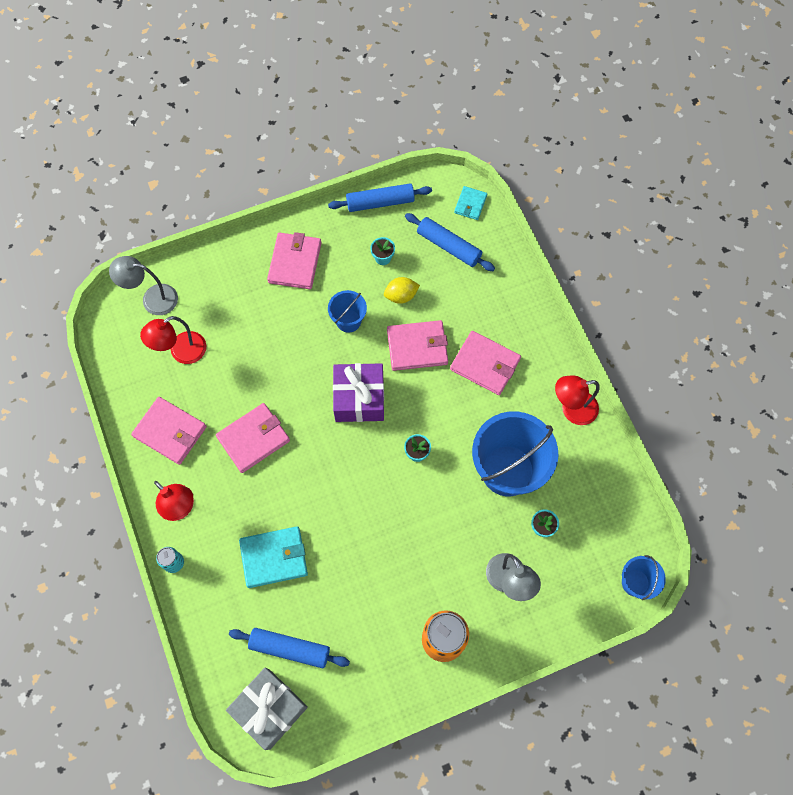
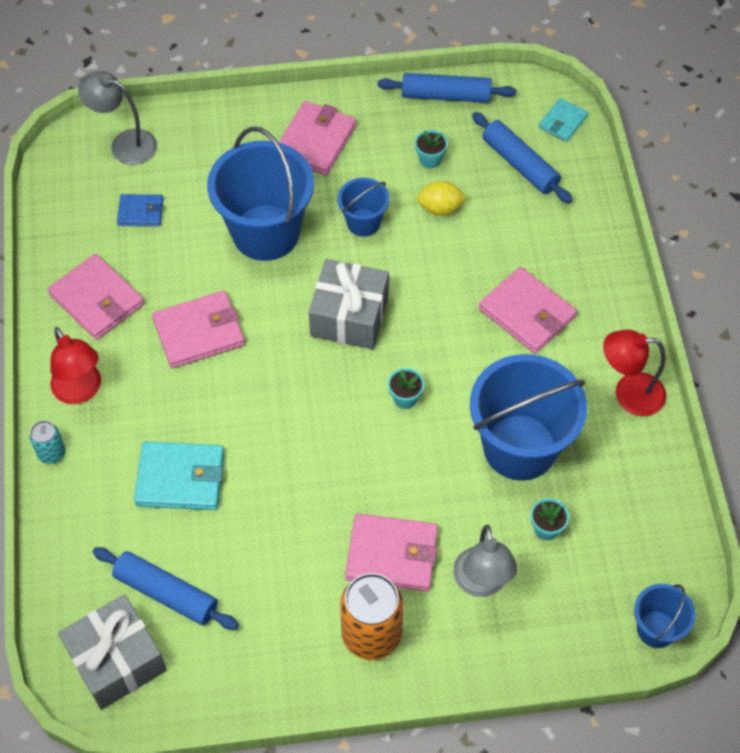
camera: 15 degrees right, 10 degrees down
(181, 352) = (140, 212): red lamp -> blue wallet
(279, 346) = (266, 232): none -> blue bucket
(359, 398) = (349, 316): purple gift -> grey gift
(417, 347) = (443, 272): pink wallet -> pink wallet (392, 554)

